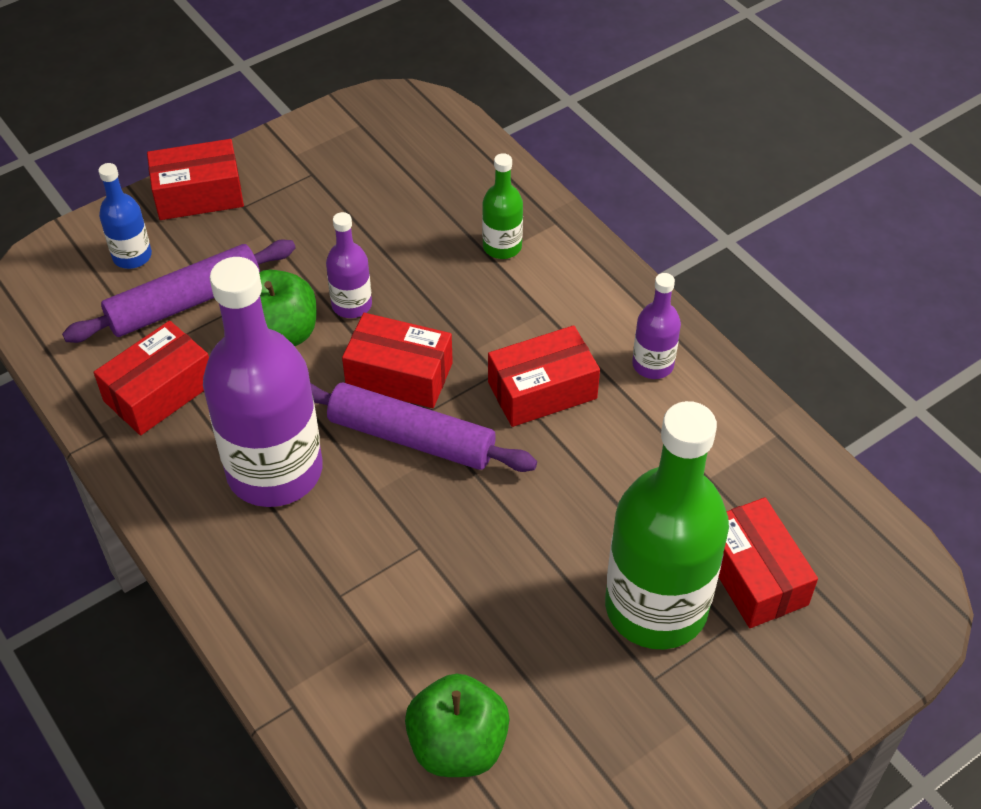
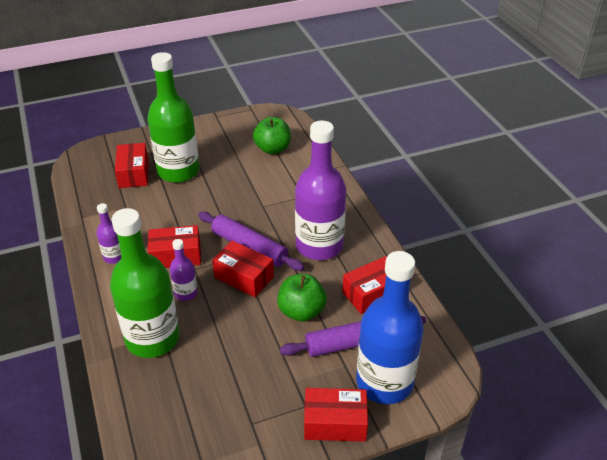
camera: 165 degrees left, 10 degrees down
(132, 256) = (384, 382): blue bottle -> blue bottle, size x2.18
(351, 305) = (256, 320): purple bottle -> purple bottle (186, 293)
(502, 246) = (152, 338): green bottle -> green bottle, size x2.18

